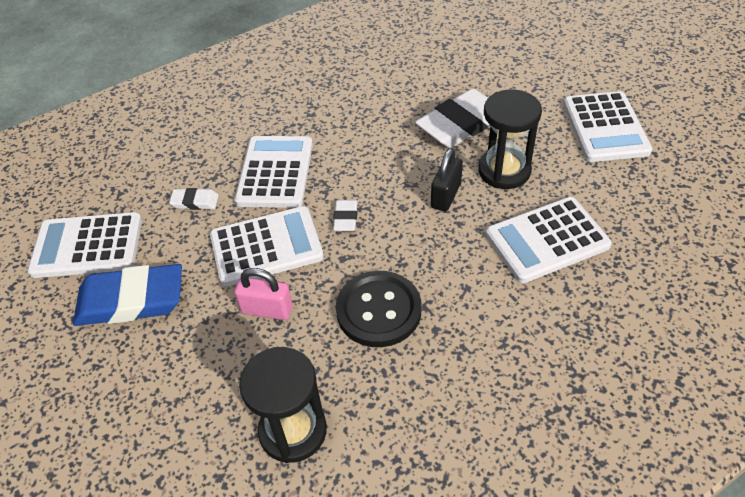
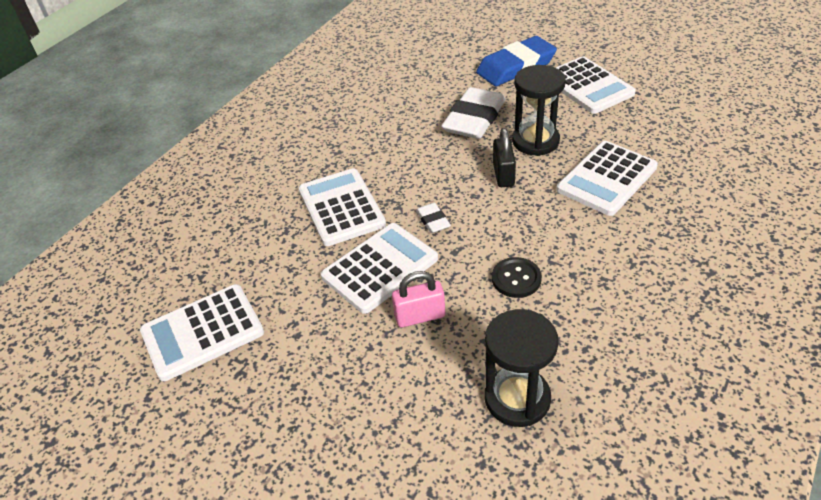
camera: 25 degrees left, 5 degrees down
(131, 300) = (284, 360): blue eraser -> blue eraser (516, 67)
(195, 202) = (283, 257): white eraser -> none
(378, 310) = (516, 279): black button -> black button, size x0.62

